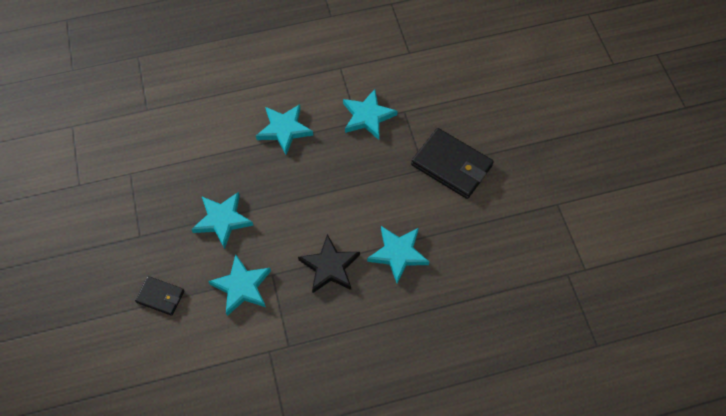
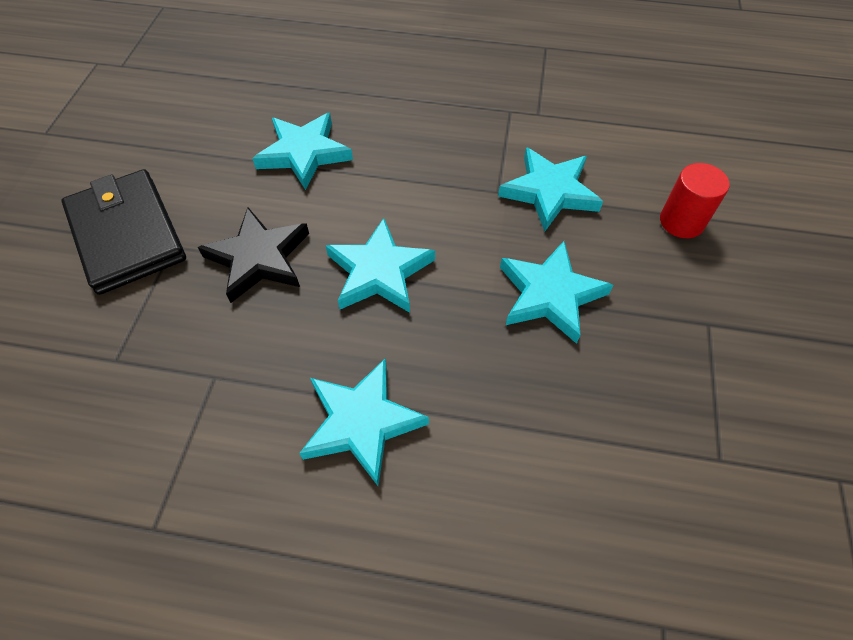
camera: 155 degrees left, 5 degrees down
(160, 296) = (681, 222): black wallet -> red cylinder
(329, 267) = (409, 171): black star -> black star (259, 258)
(367, 116) = (187, 379): turquoise star -> turquoise star (379, 272)

